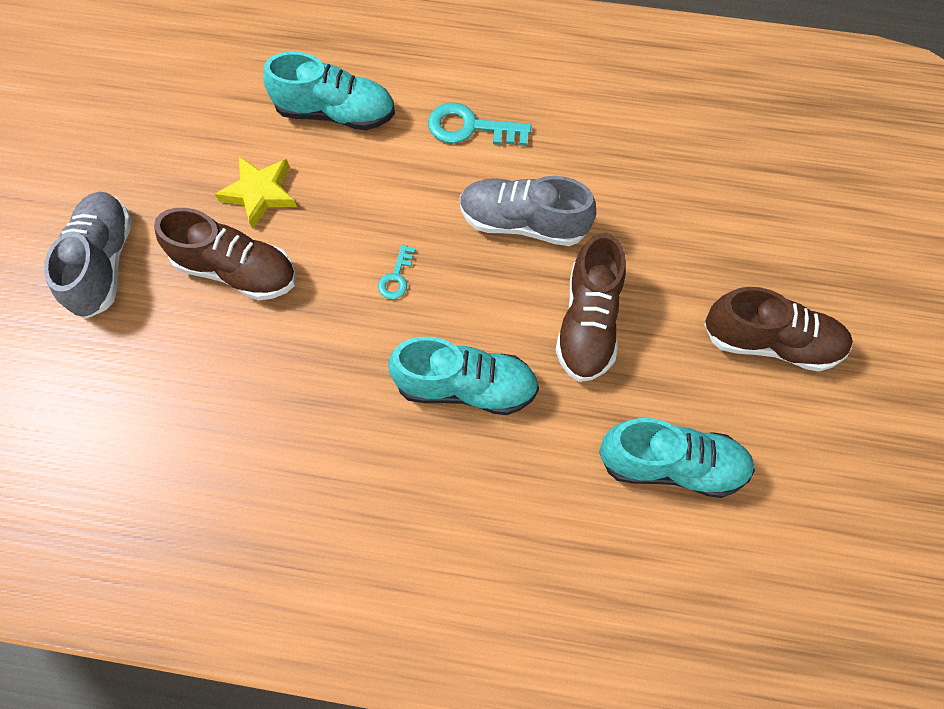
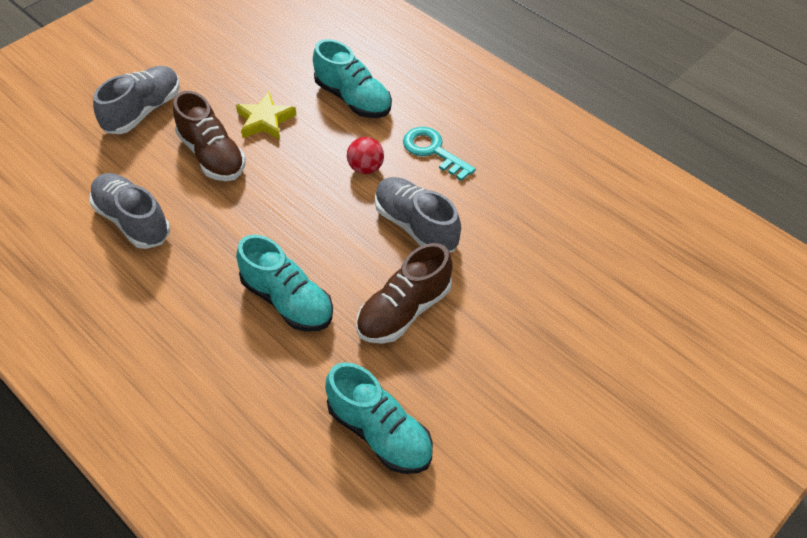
camera: 35 degrees right, 15 degrees down
(215, 404) = (133, 221): none -> grey shoe
(396, 277) = (303, 212): turquoise key -> none
(418, 187) = (366, 168): none -> red ball
(770, 342) = (526, 401): brown shoe -> none

